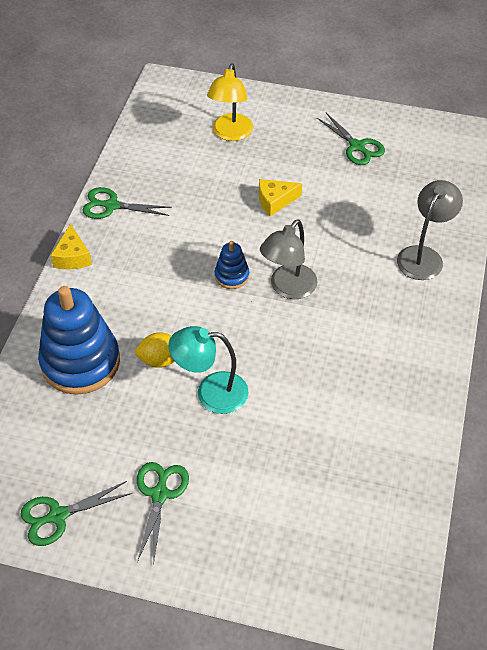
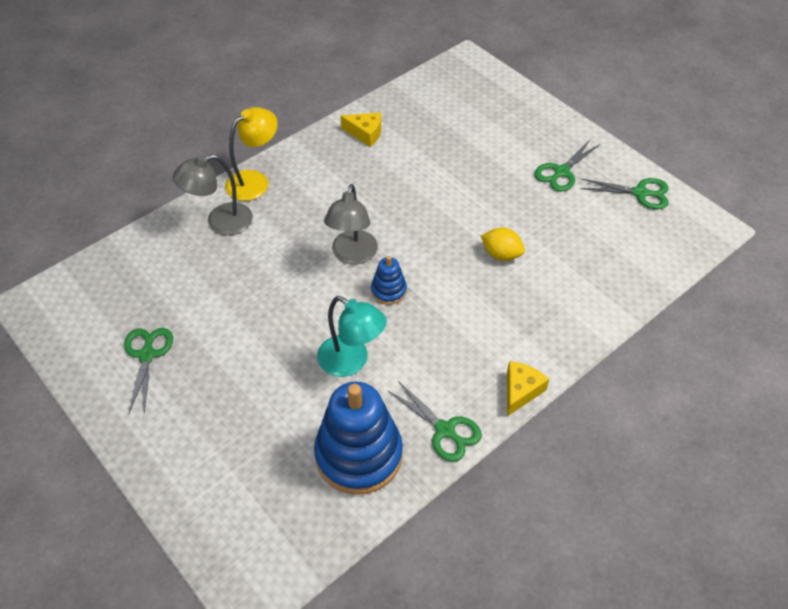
camera: 145 degrees left, 0 degrees up
(80, 362) = (568, 286): blue stacking toy -> blue stacking toy (359, 455)
(211, 392) = (479, 213): turquoise lamp -> turquoise lamp (351, 362)
(230, 134) = (249, 451): yellow lamp -> yellow lamp (255, 181)
(275, 201) = (284, 340): yellow cheese -> yellow cheese (365, 133)
(288, 288) = (352, 255): grey lamp -> grey lamp turned 120 degrees clockwise

